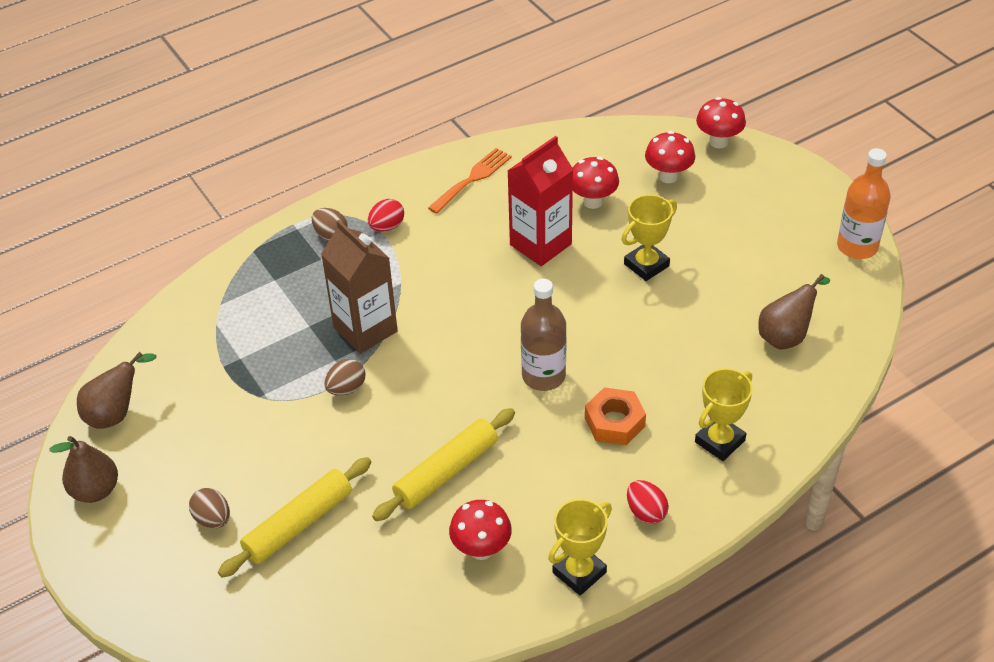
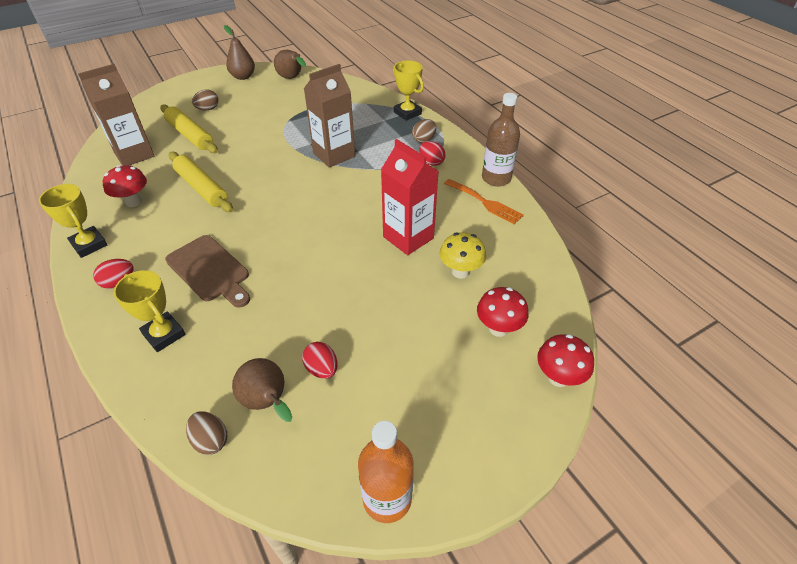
camera: 90 degrees right, 0 degrees up
(346, 388) = (285, 149): brown egg -> brown egg (211, 440)
(354, 589) = (134, 154): none -> brown carton
(543, 376) = (268, 234): brown bottle -> brown bottle (496, 178)
(593, 201) = (460, 271): red mushroom -> yellow mushroom
(614, 422) = (210, 270): orange nut -> brown cutting board
(646, 265) = (377, 302): yellow trophy -> yellow trophy (407, 113)
(740, 300) = (322, 369): none -> red egg

